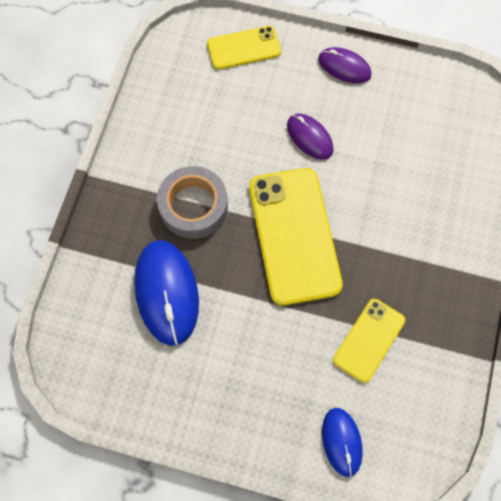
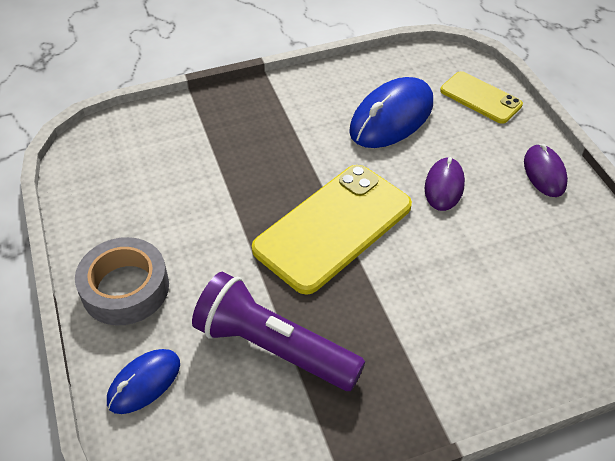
camera: 55 degrees right, 20 degrees down
(167, 293) = (200, 169): blue mouse -> blue mouse (391, 117)
(193, 206) = (296, 144): grey tape -> grey tape (125, 288)
(369, 340) = (274, 347): yellow phone -> purple flashlight

